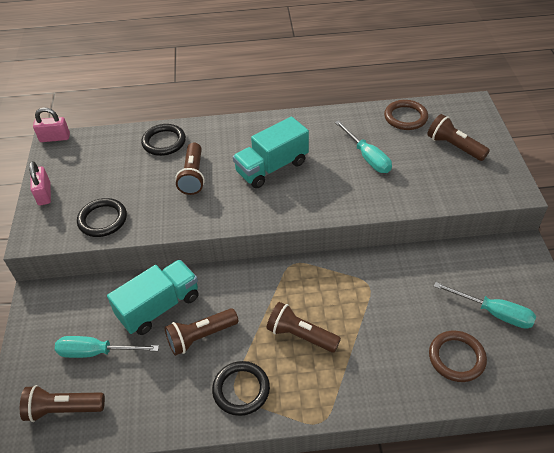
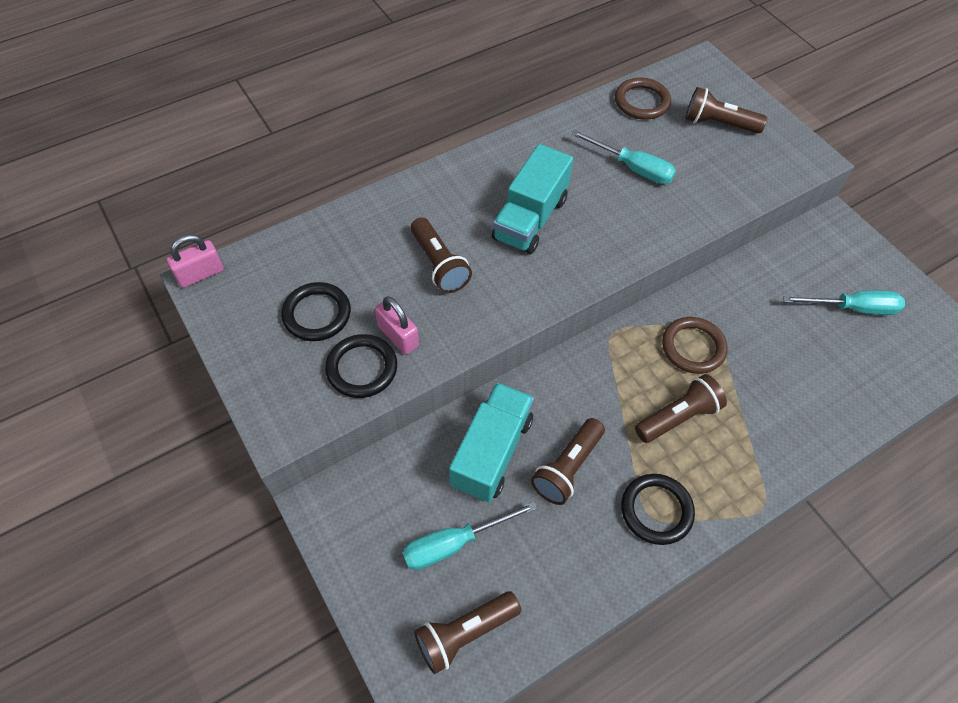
camera: 30 degrees left, 10 degrees up
(44, 194) = (249, 362): pink padlock -> pink padlock (398, 336)
(164, 142) = (365, 229): black ring -> black ring (317, 314)
(301, 335) = (678, 417): brown flashlight -> brown flashlight turned 150 degrees clockwise
(456, 358) = (848, 374): brown ring -> brown ring (693, 347)

